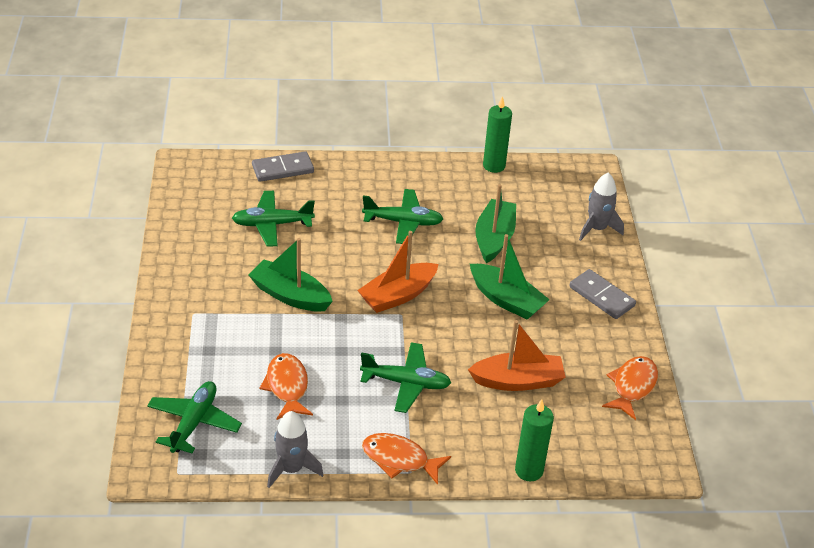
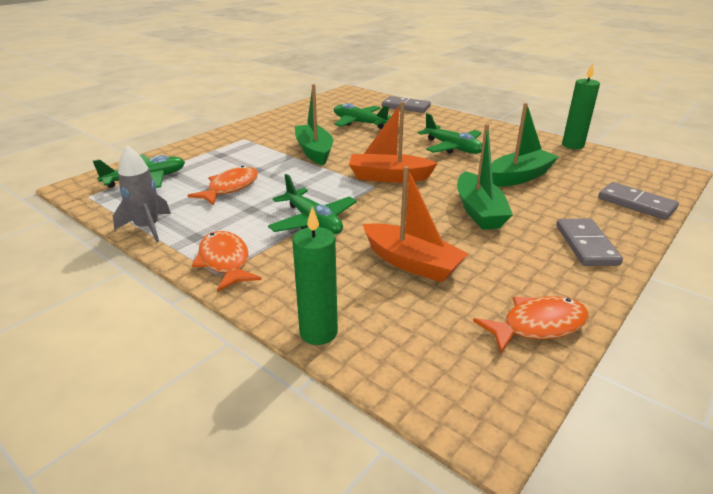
camera: 45 degrees right, 10 degrees down
(597, 229) = (636, 203): grey rocket -> grey domino

